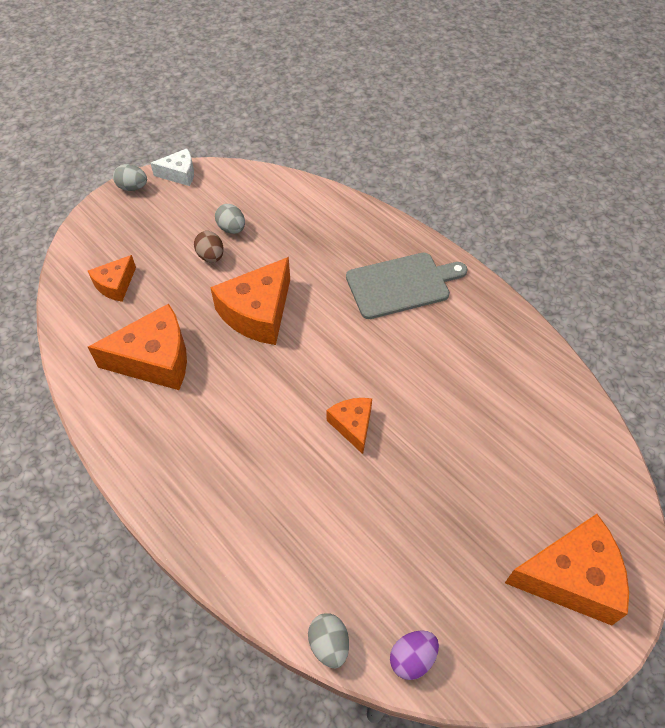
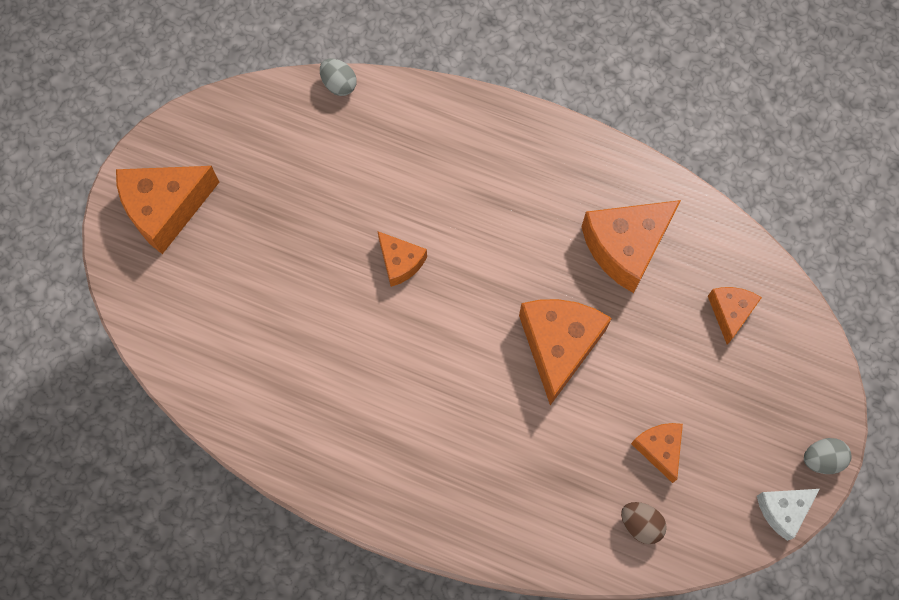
camera: 155 degrees right, 15 degrees up
(211, 256) = (656, 397): brown egg -> brown egg (640, 524)
(232, 229) = (659, 449): grey egg -> orange cheese
(401, 285) = (423, 454): grey cutting board -> none
(412, 658) = (274, 101): purple egg -> none

